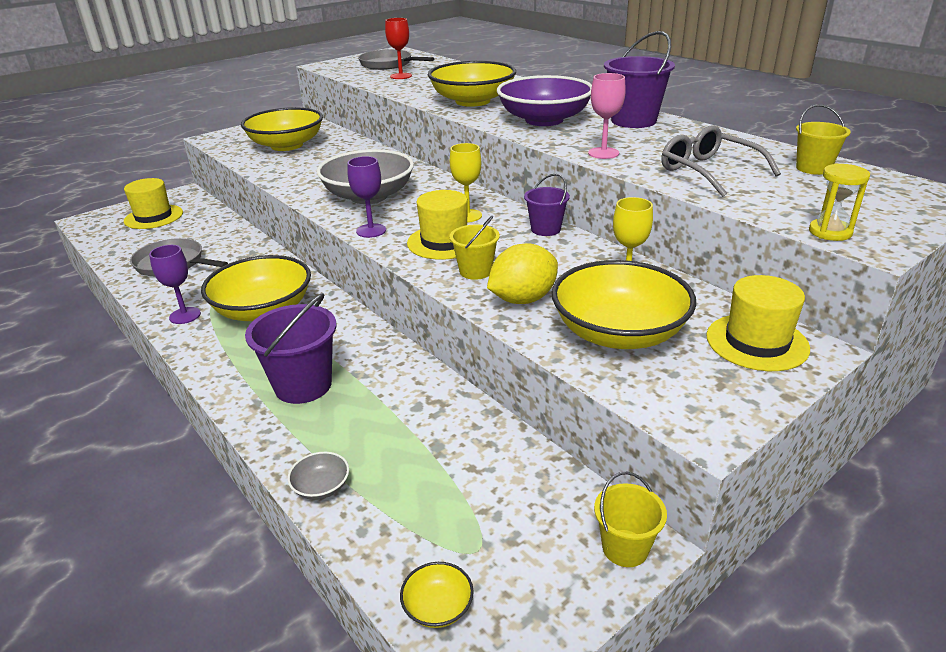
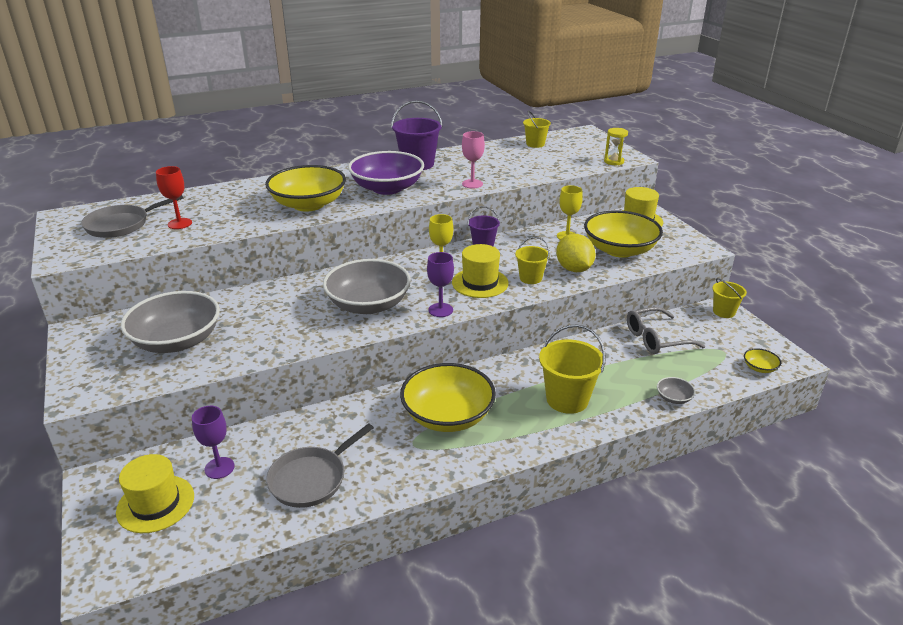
camera: 75 degrees left, 0 degrees up
(185, 315) = (432, 465): purple goblet -> purple goblet (219, 468)
(286, 145) = (177, 341): yellow bowl -> grey bowl
(303, 385) = (567, 399): purple bucket -> yellow bucket
(708, 171) = (522, 166): grey glasses -> grey glasses (655, 339)

